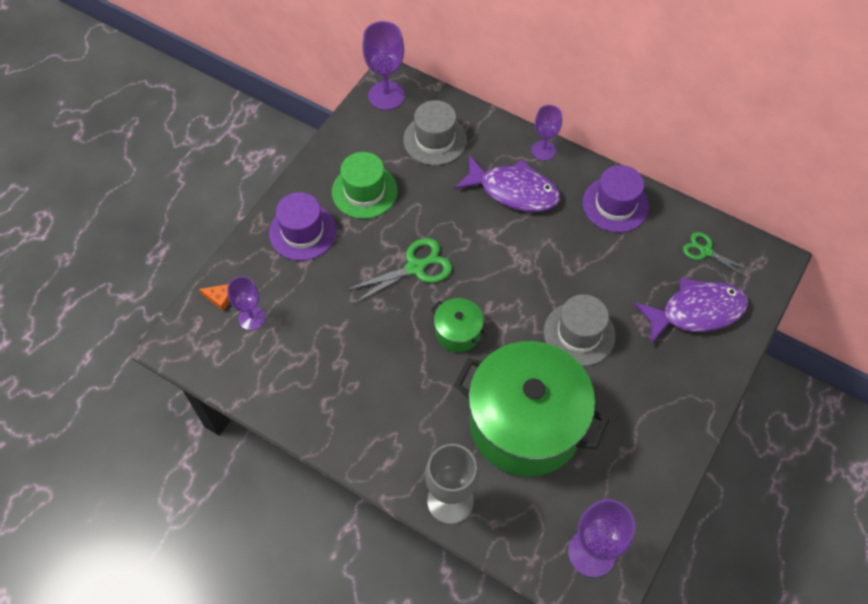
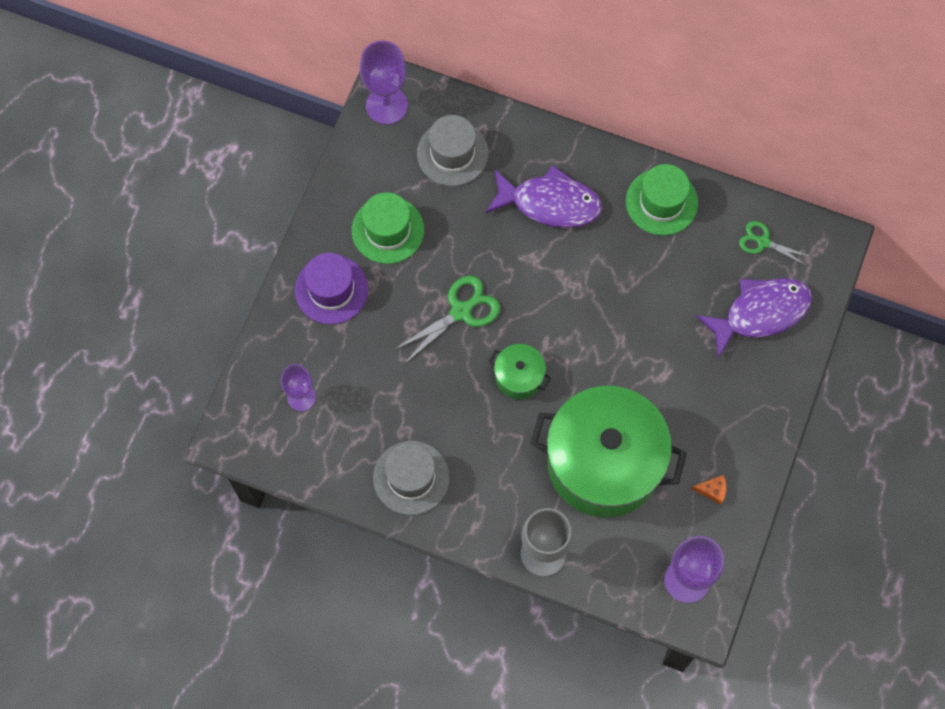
camera: 10 degrees left, 10 degrees up
(219, 298) = (261, 381): orange cheese -> orange cheese (712, 490)
(543, 150) = (574, 148): purple goblet -> none
(579, 333) = (643, 357): grey hat -> grey hat (411, 478)
(615, 204) = (661, 202): purple hat -> green hat

